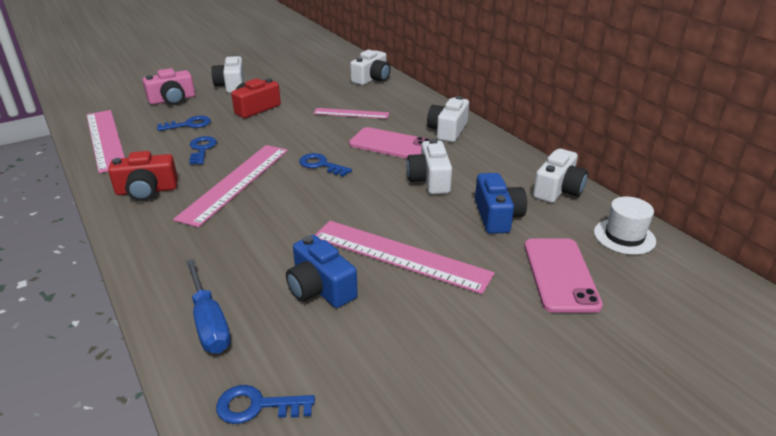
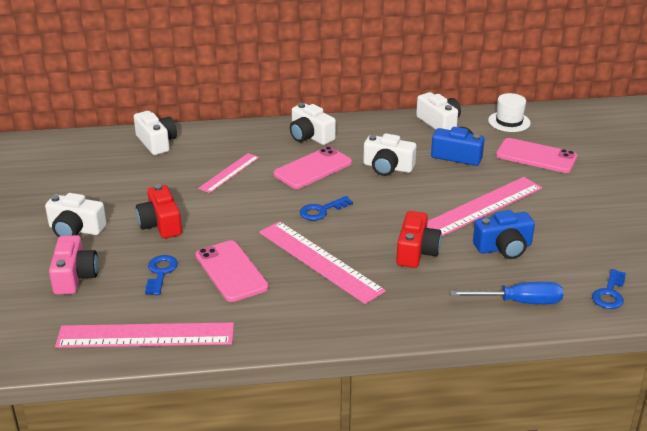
camera: 65 degrees left, 0 degrees up
(146, 191) = (296, 315): red camera -> red camera (416, 252)
(202, 149) = (231, 271): blue key -> pink phone

